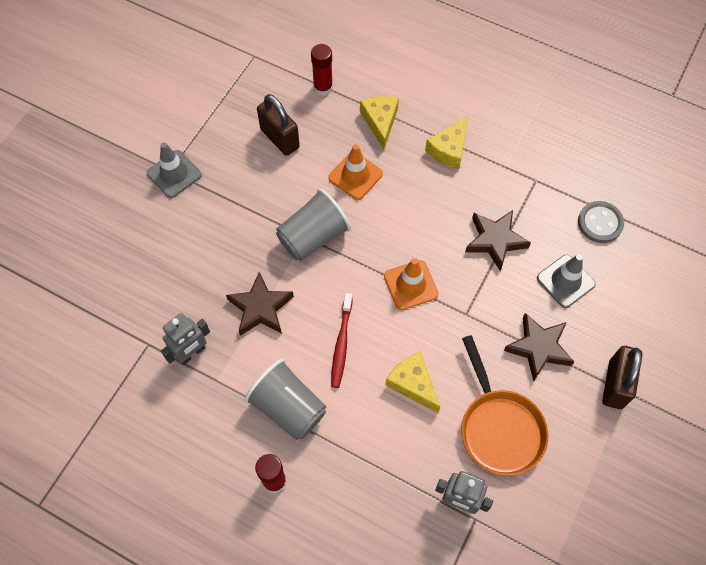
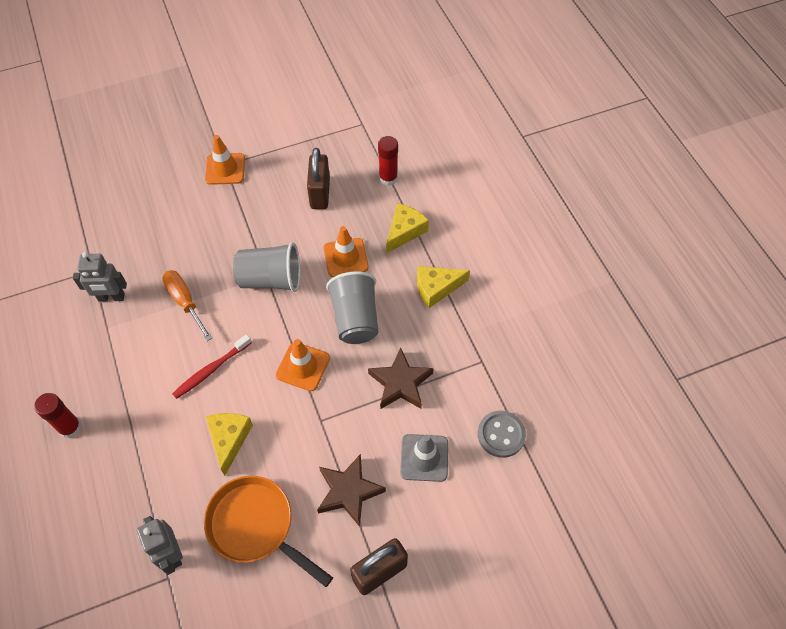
camera: 40 degrees right, 5 degrees down
(174, 174) = (225, 169): grey traffic cone -> orange traffic cone
(260, 308) = (185, 302): brown star -> orange screwdriver
(288, 408) = (131, 385): grey cup -> grey cup (355, 319)
(499, 428) = (256, 526): orange pan -> orange pan turned 105 degrees clockwise

